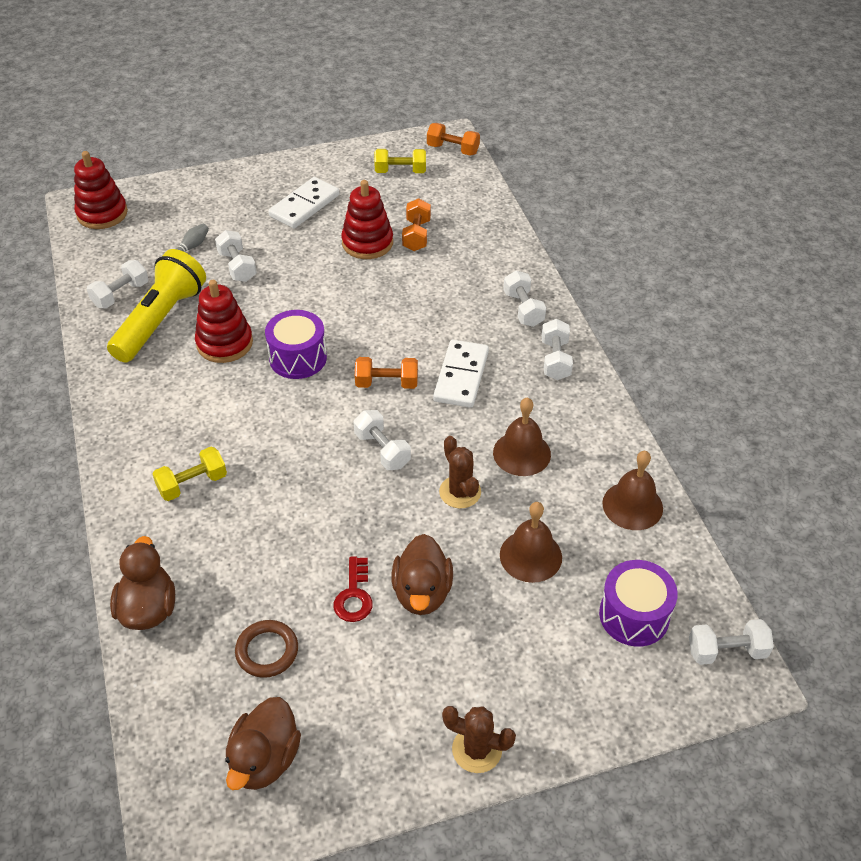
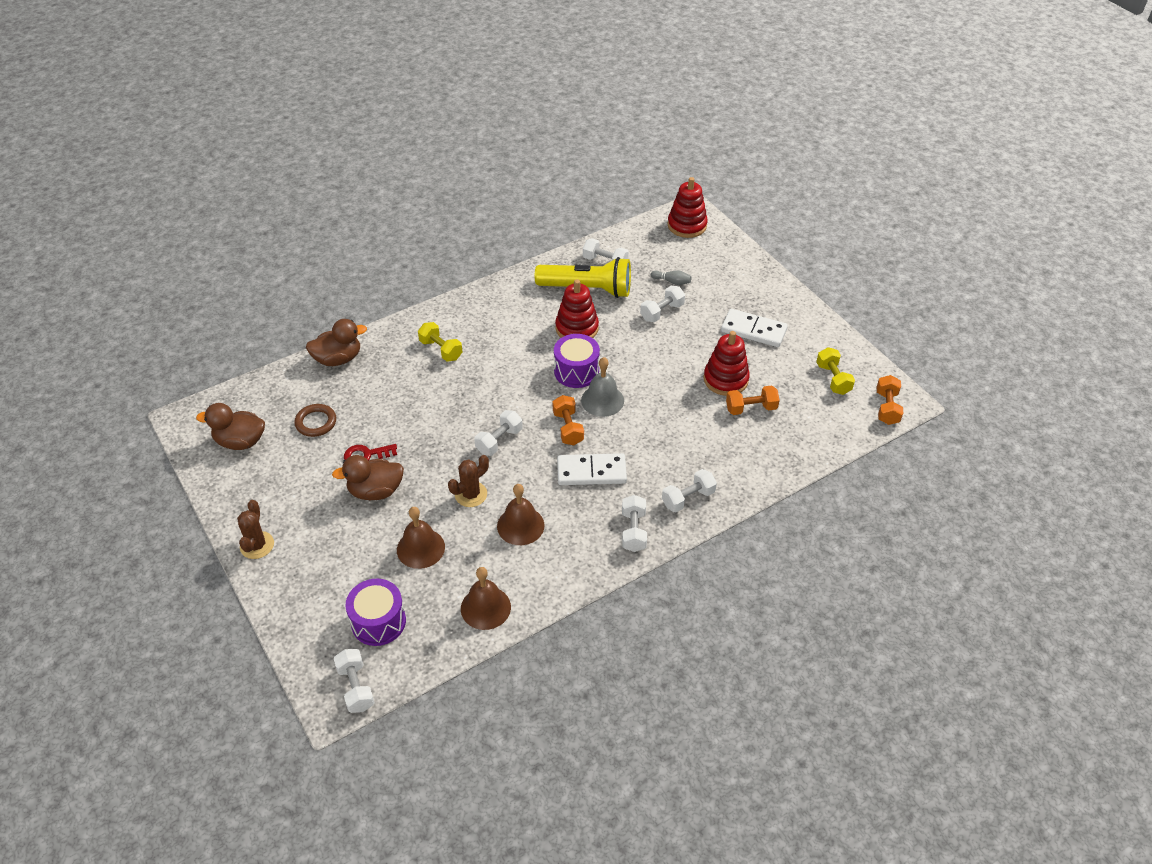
camera: 75 degrees right, 0 degrees up
(355, 345) = (602, 400): none -> grey bell
(555, 360) = (633, 531): white dumbbell -> white dumbbell turned 75 degrees counterclockwise

